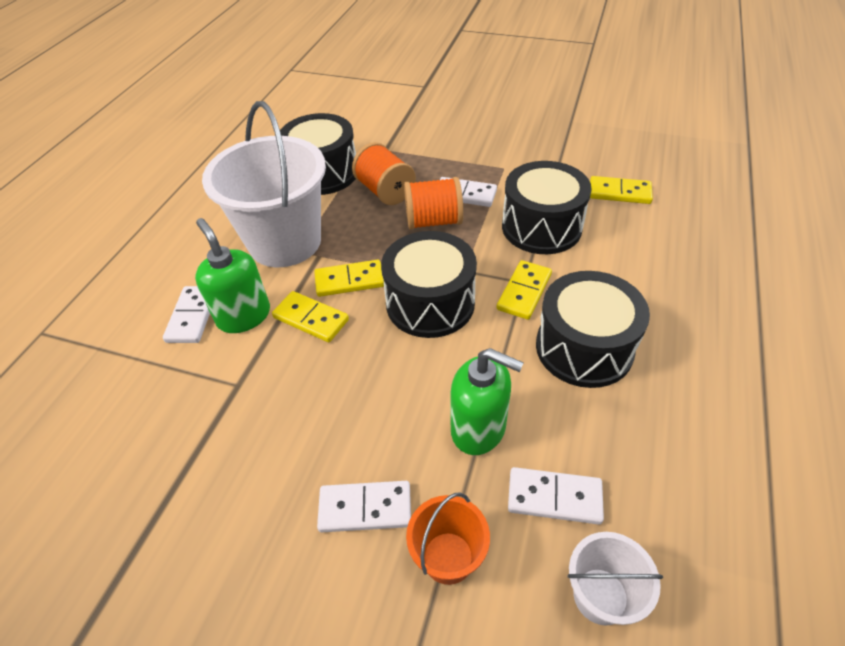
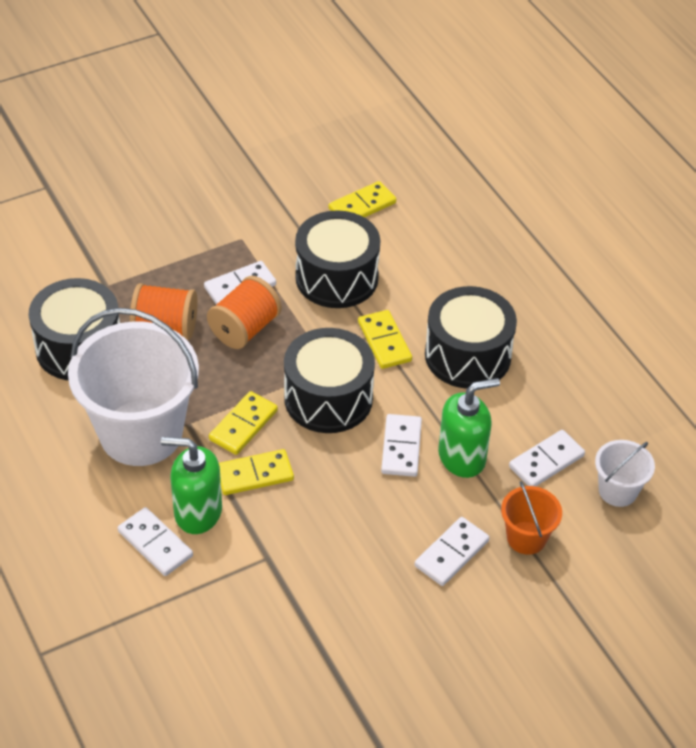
camera: 50 degrees left, 0 degrees up
(437, 380) = (401, 447): none -> white domino

